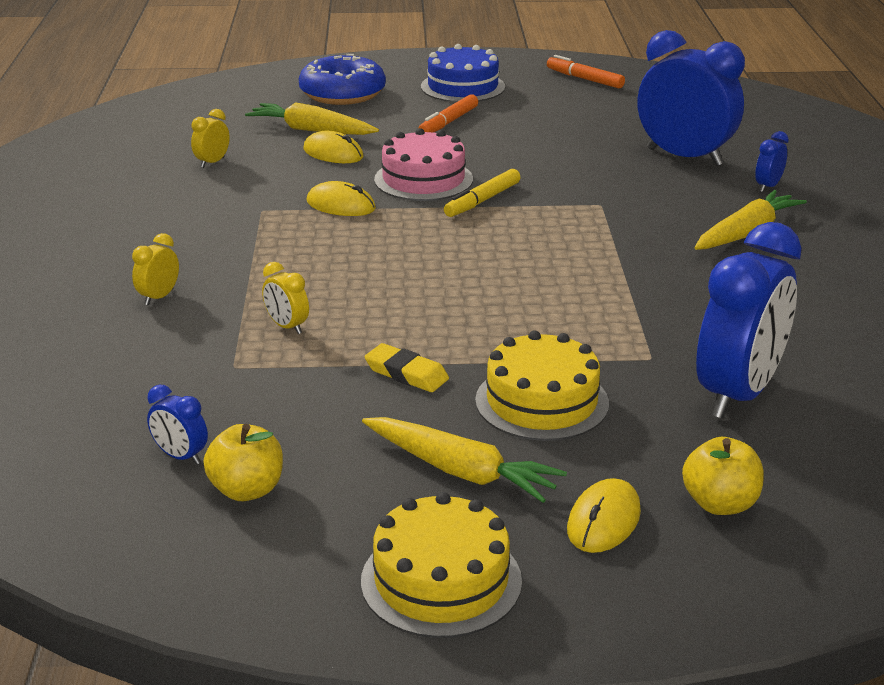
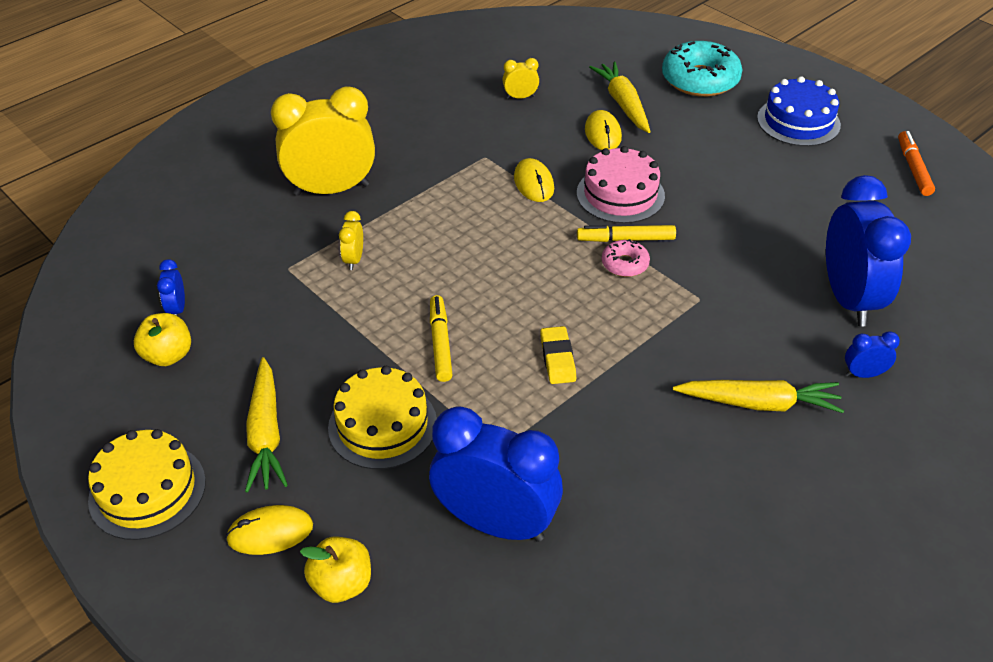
camera: 50 degrees right, 15 degrees up
(159, 297) = (331, 189): yellow clock -> yellow clock, size x2.38
(342, 93) = (700, 80): blue donut -> turquoise donut
(406, 373) = (353, 343): yellow eraser -> yellow eraser (557, 358)
(448, 122) = (727, 151): orange marker -> none
(477, 330) = (440, 343): none -> yellow marker
(511, 213) = (625, 264): none -> pink donut
(738, 394) = (496, 523): blue clock -> blue clock turned 150 degrees counterclockwise

